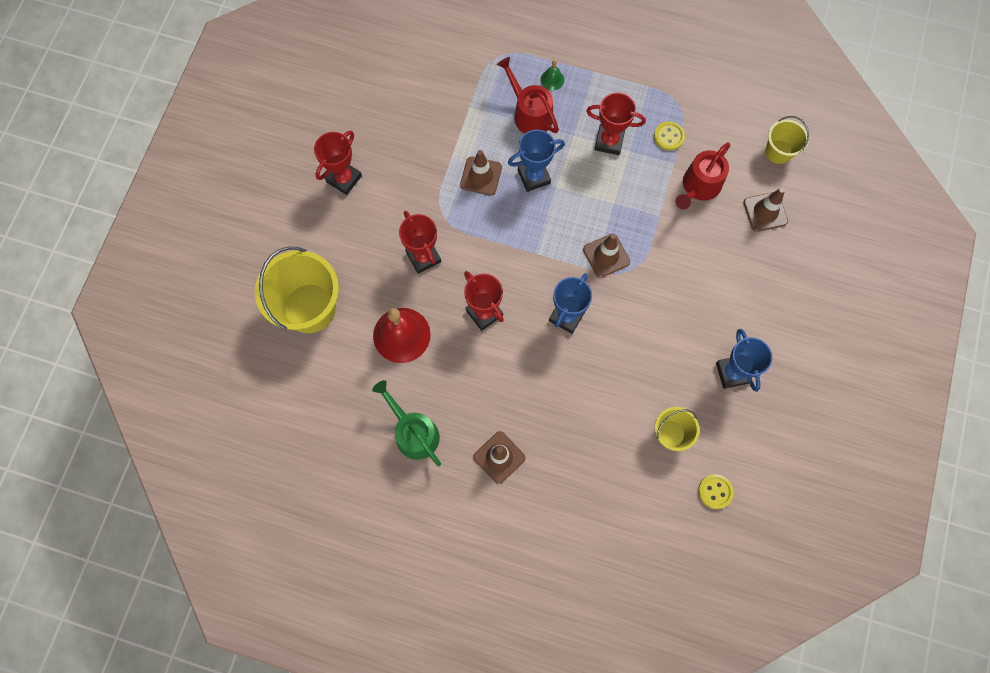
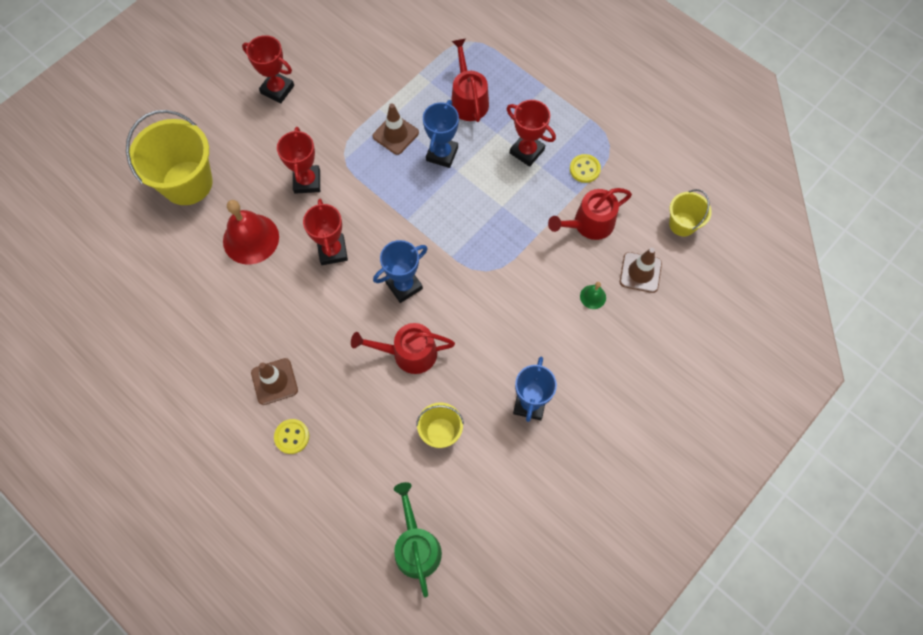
camera: 25 degrees right, 5 degrees down
(344, 179) = (277, 89): red trophy -> red trophy turned 60 degrees clockwise
(414, 432) = (213, 326): green watering can -> green watering can (416, 546)
(534, 177) = (442, 154): blue trophy -> blue trophy turned 75 degrees counterclockwise
(552, 79) = (504, 79): green bell -> green bell (593, 297)
(605, 376) = (409, 353): none -> red watering can
(606, 255) = (469, 248): brown traffic cone -> none
(715, 491) = (453, 504): yellow button -> yellow button (292, 437)

